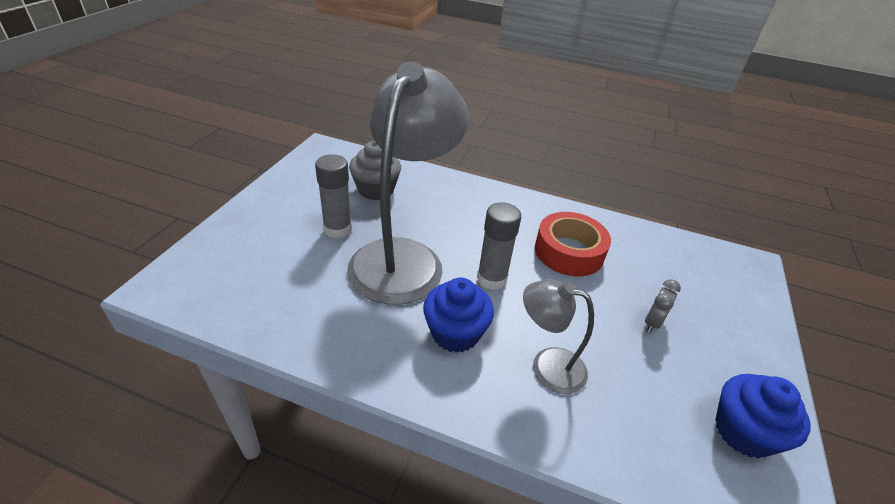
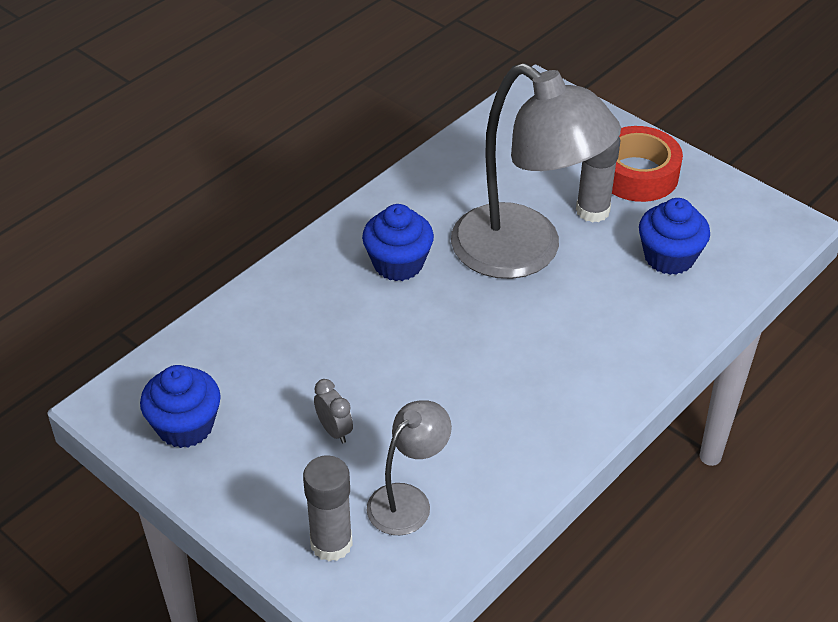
camera: 115 degrees right, 5 degrees up
(376, 189) = (669, 257): grey cupcake -> blue cupcake
(491, 279) = (460, 315): grey glue stick -> grey glue stick (331, 543)
(547, 366) = (327, 315): grey lamp -> grey lamp (408, 500)
(569, 252) = (479, 408): red tape -> red tape (637, 174)

